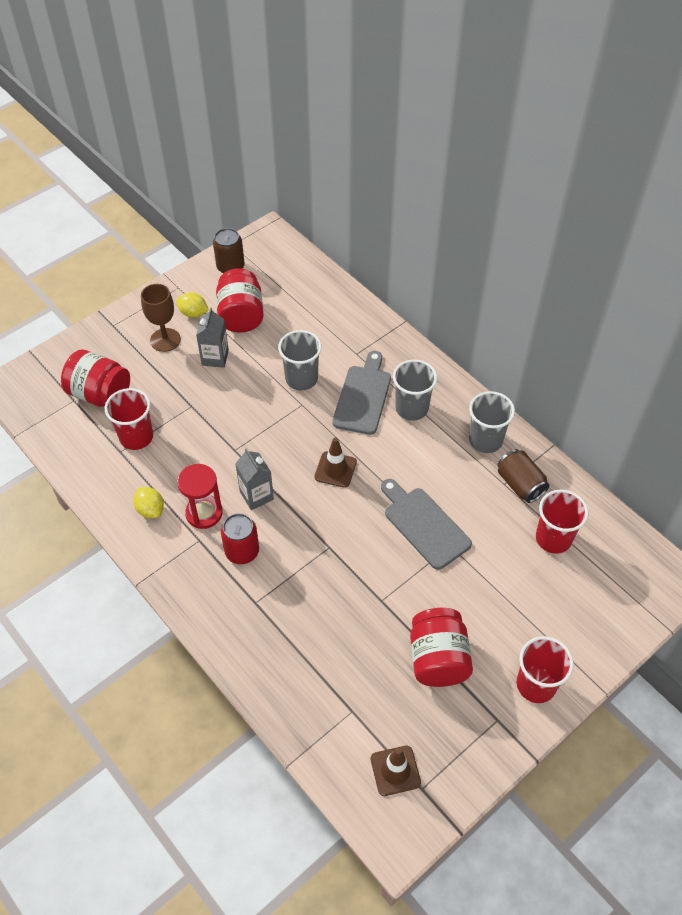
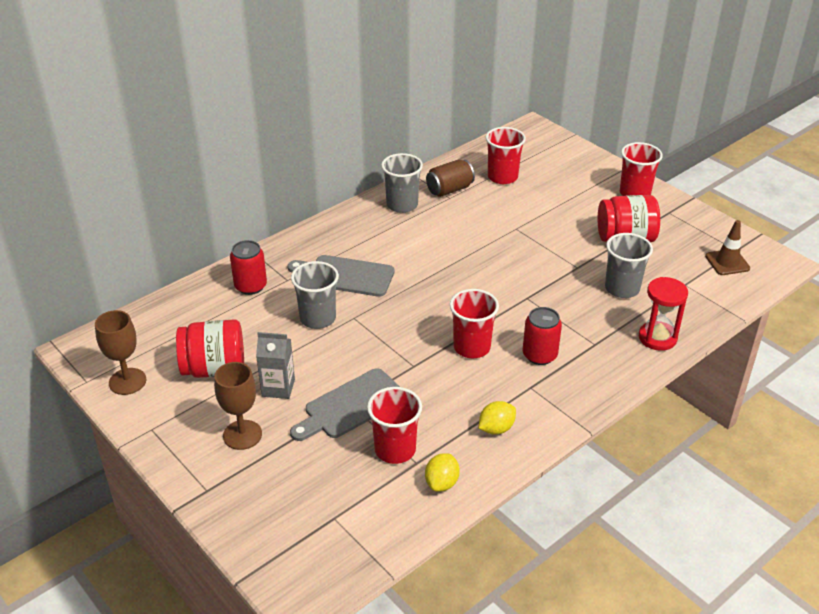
camera: 90 degrees left, 15 degrees down
(100, 394) = (325, 491): red jar -> none
(193, 313) = (201, 411): yellow lemon -> yellow lemon (442, 483)
(204, 513) = (496, 385): red hourglass -> red hourglass (657, 338)
(230, 267) = (127, 381): brown can -> brown goblet
(256, 495) = (472, 347): grey carton -> red cup
(335, 469) = (437, 294): brown traffic cone -> none
(347, 329) = (250, 286): none -> red can
(411, 408) = (363, 245): grey cup -> grey cup (622, 288)
(424, 525) = (496, 242): grey cutting board -> grey cutting board (351, 406)

